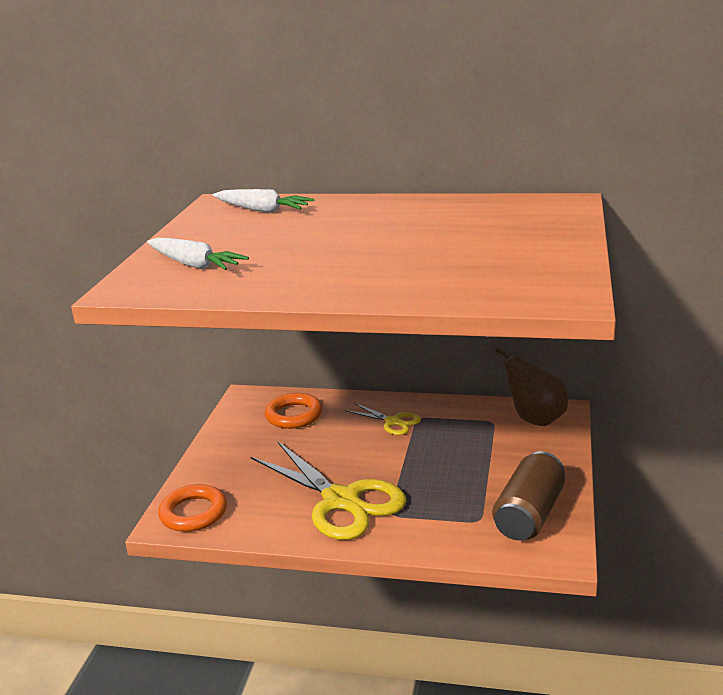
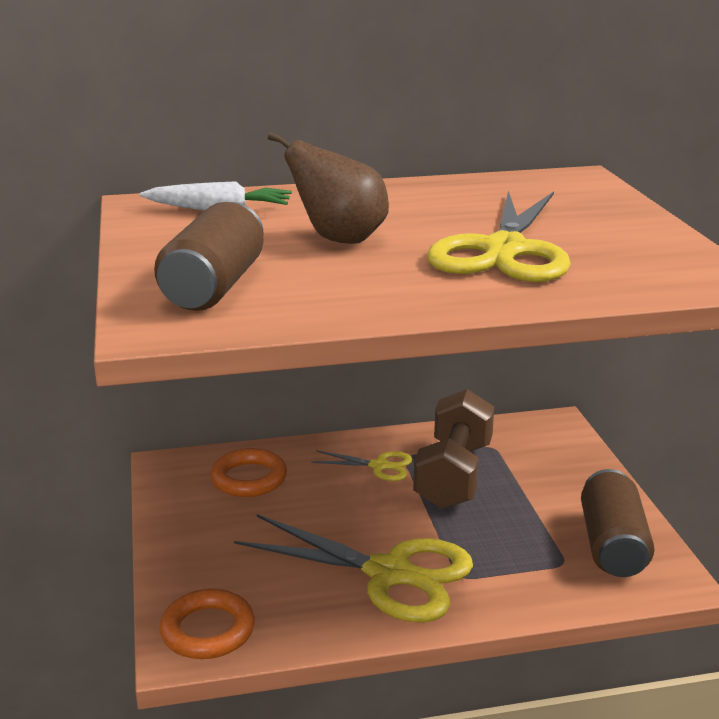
camera: 25 degrees left, 0 degrees up
(194, 265) = (214, 287): white carrot -> brown can
(425, 257) = (504, 250): none -> yellow scissors
(444, 438) = (453, 475): none -> brown dumbbell
(535, 419) = (537, 436): brown pear -> brown pear (339, 239)

